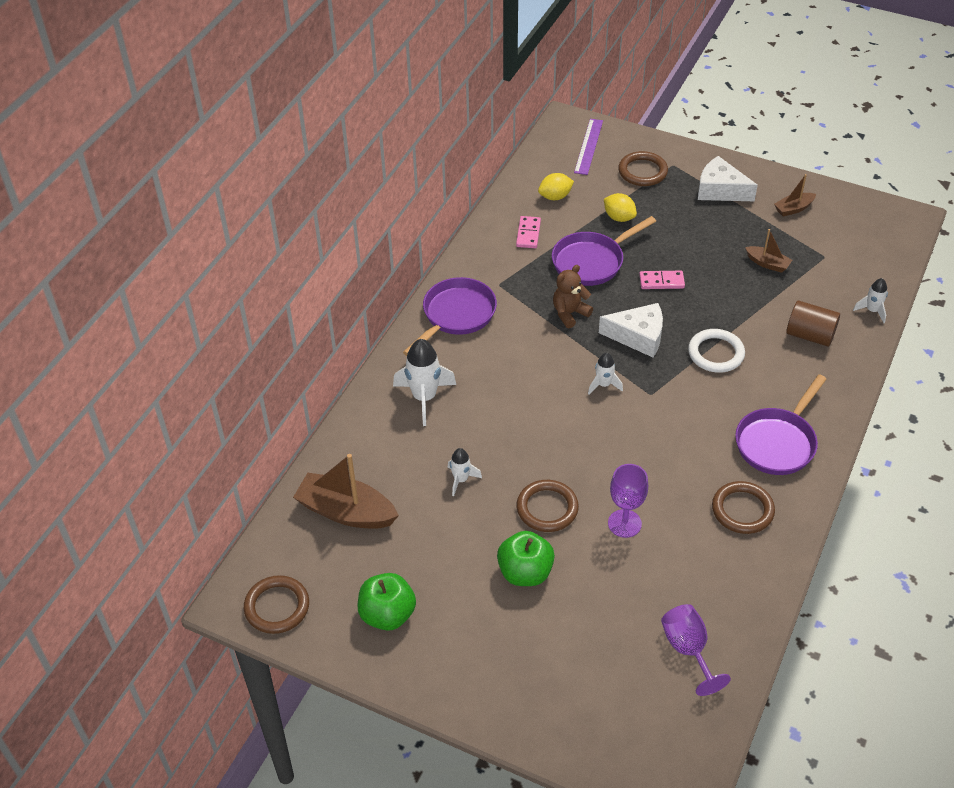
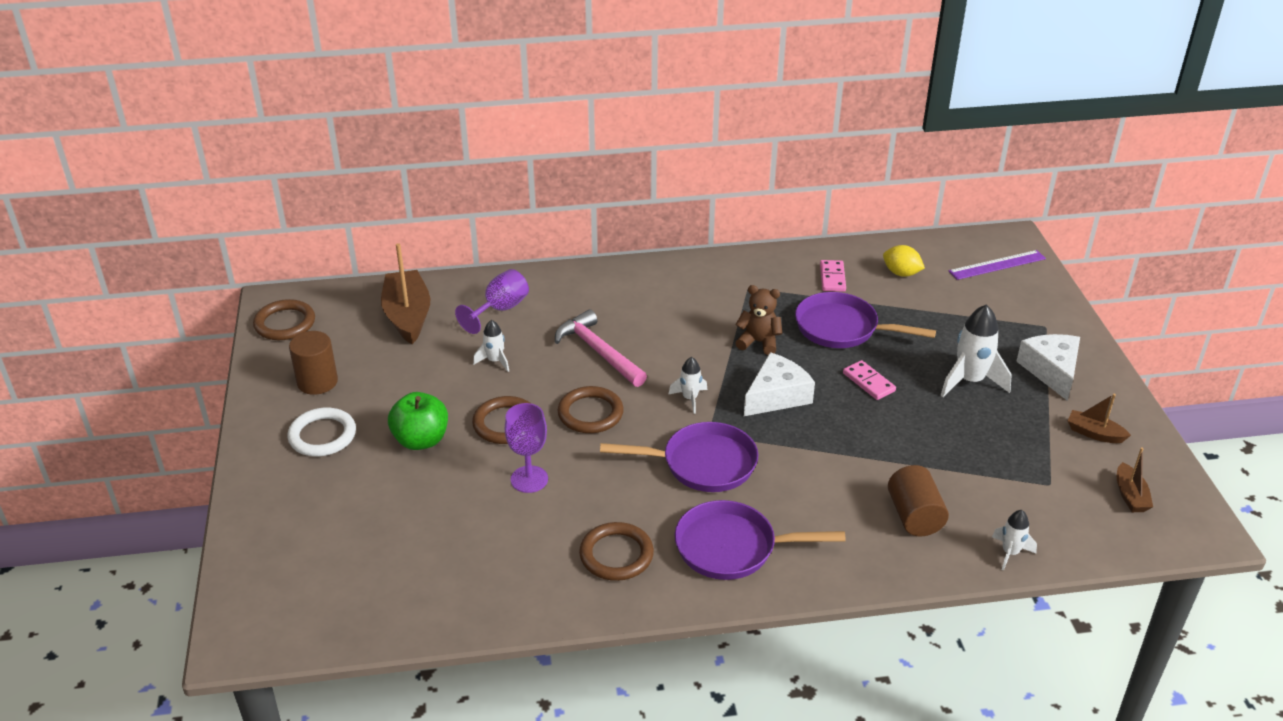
camera: 55 degrees right, 10 degrees down
(387, 615) = (317, 382): green apple -> brown cylinder
(424, 398) = (569, 303): white rocket -> white rocket (970, 381)
(456, 315) = (683, 280): purple pan -> purple pan (703, 464)
(503, 410) = (598, 351): none -> pink hammer
(528, 234) = (832, 278): pink domino -> pink domino turned 60 degrees counterclockwise
(619, 217) = (923, 321): yellow lemon -> none
(638, 336) = (776, 396): white cheese -> white cheese turned 105 degrees counterclockwise
(642, 171) = (1008, 311): brown ring -> brown ring (590, 413)
(688, 650) = (408, 582): purple goblet -> purple goblet (500, 310)
(716, 353) = (811, 456): white ring -> white ring (322, 435)
(767, 264) = (984, 445): brown boat -> brown boat (1130, 496)

